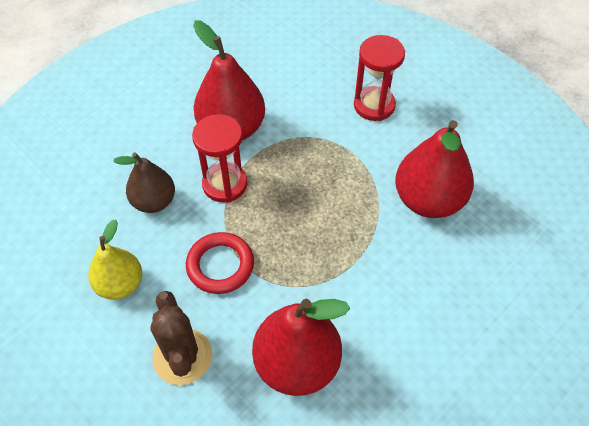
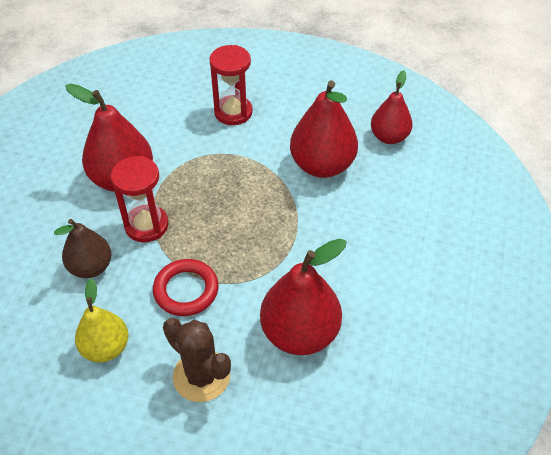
camera: 30 degrees left, 5 degrees down
(519, 201) = (389, 137): none -> red pear

